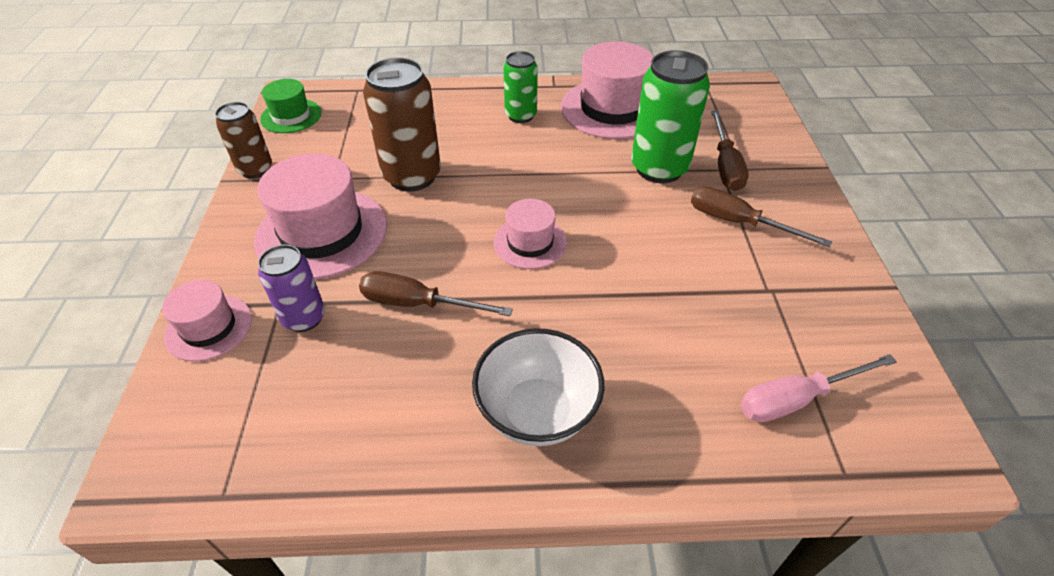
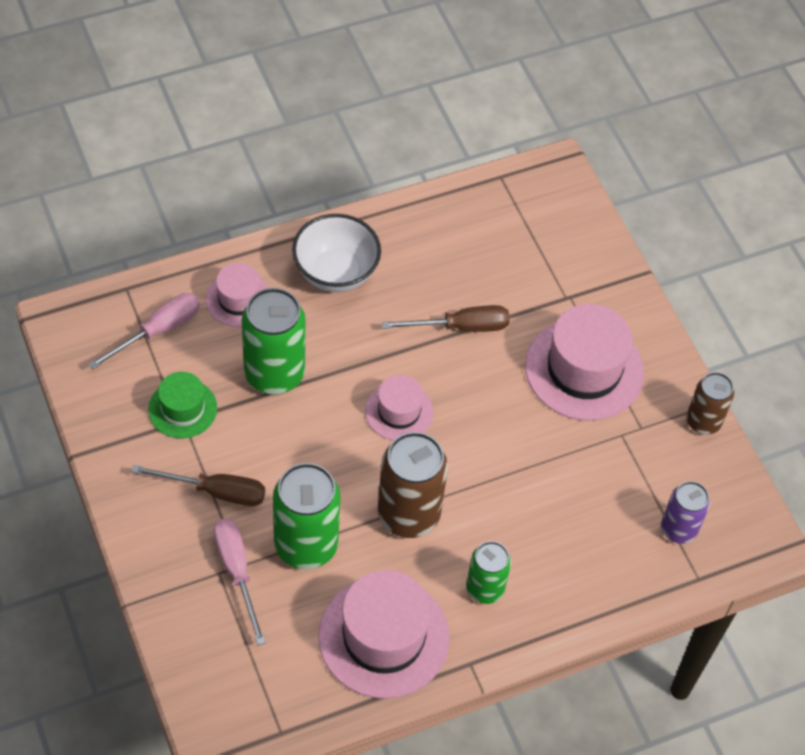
camera: 155 degrees right, 10 degrees up
(209, 327) = (601, 265): pink hat -> pink hat (238, 299)
(291, 116) = (734, 508): green hat -> green hat (182, 408)
(304, 318) = (538, 292): purple can -> purple can (678, 529)
(412, 176) = (548, 458): brown can -> brown can (408, 515)
(654, 310) = (274, 374): none -> green can
(725, 165) = (237, 572): brown screwdriver -> pink screwdriver

